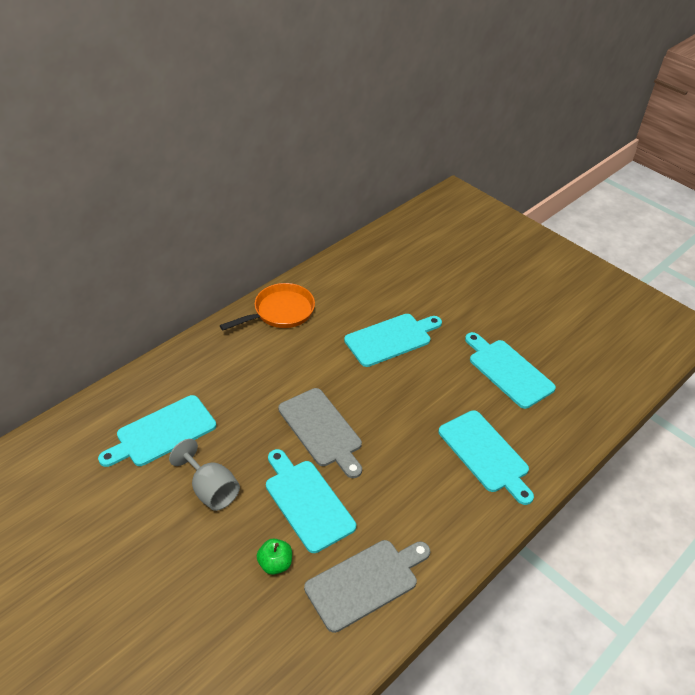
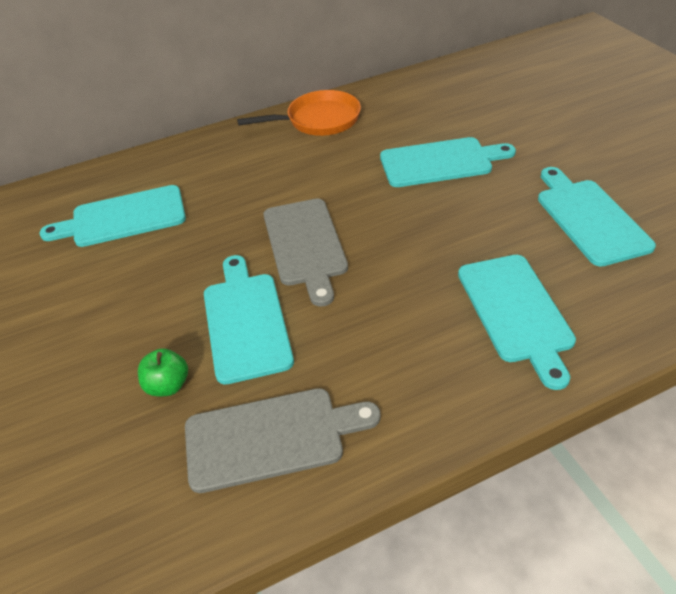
camera: 25 degrees right, 0 degrees up
(210, 489) = (140, 285): grey goblet -> none

